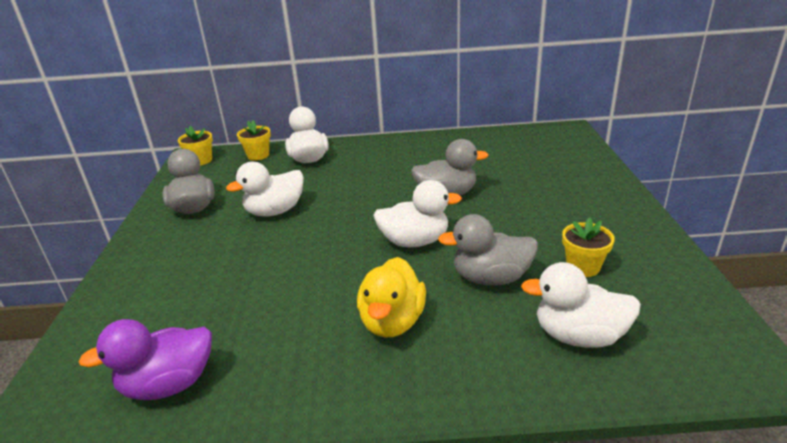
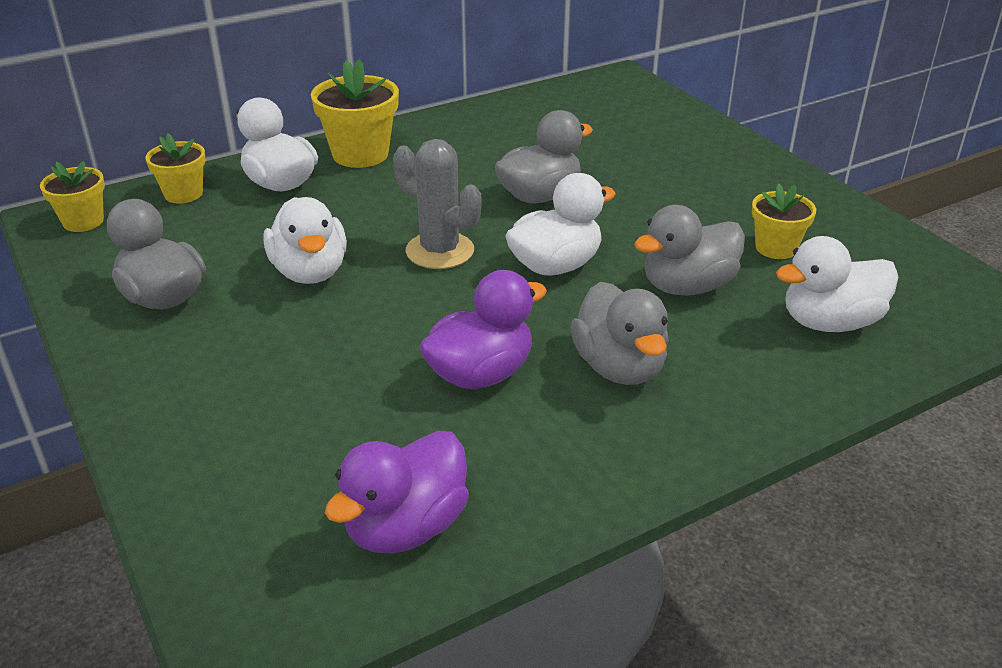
camera: 30 degrees left, 5 degrees up
(275, 211) = (310, 272): white duck -> white duck turned 45 degrees counterclockwise
(304, 299) = (480, 374): none -> purple duck
(355, 215) = (440, 251): none -> grey cactus
(366, 150) = (360, 154): none -> yellow flower pot
(392, 321) = (619, 367): yellow duck -> grey duck

